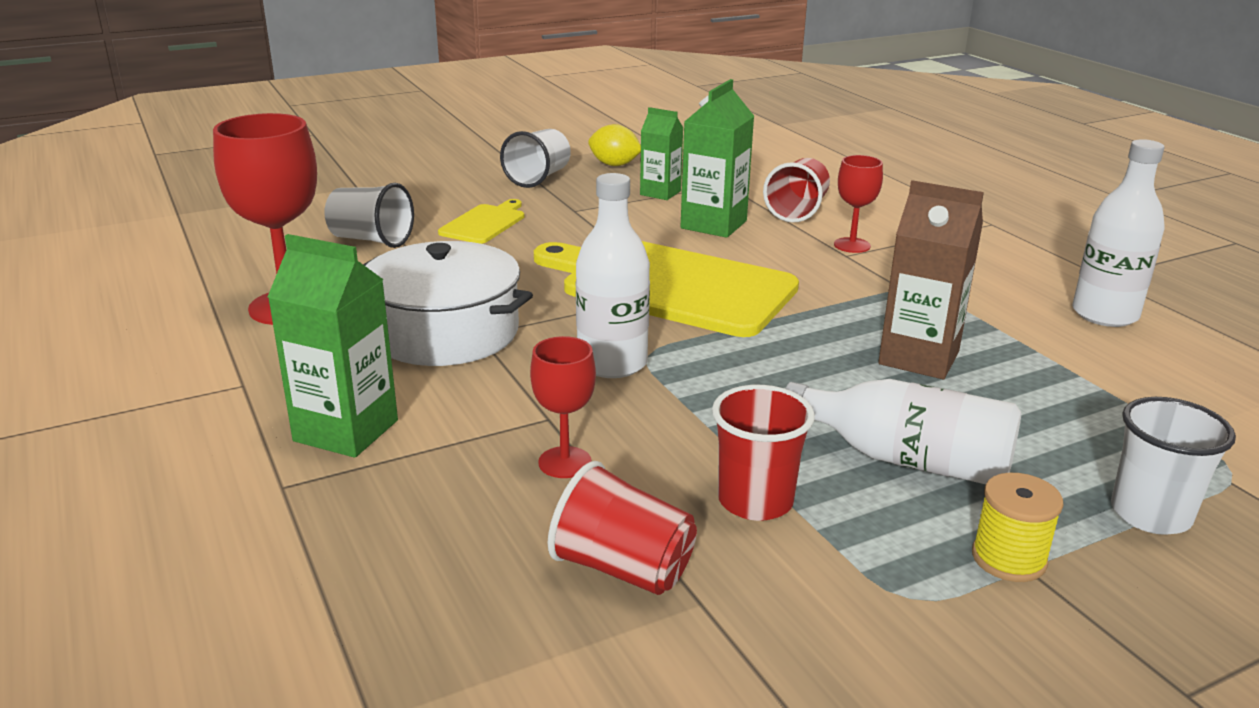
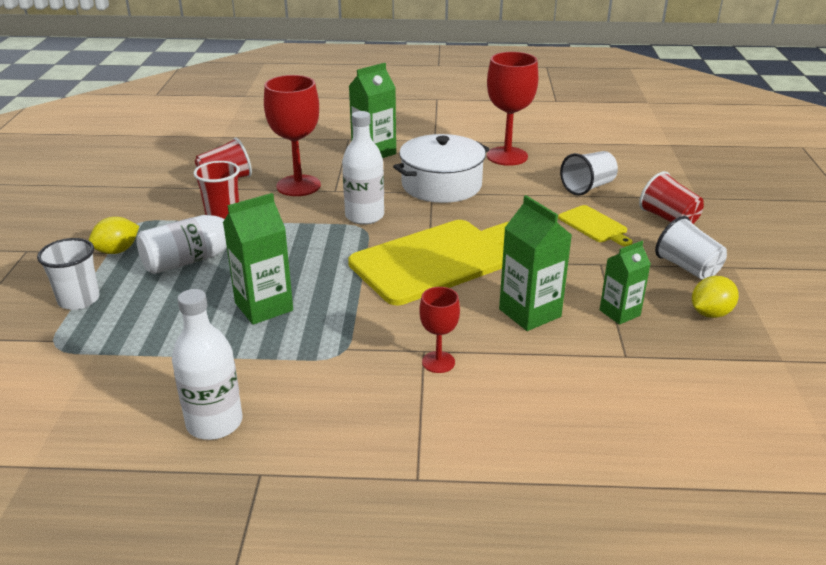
camera: 120 degrees right, 5 degrees up
(565, 462) = (298, 186): red goblet -> red goblet, size x1.85
(797, 211) = (532, 368): red cup -> red cup (668, 219)
(918, 358) = (264, 307): brown carton -> green carton
(1008, 559) = (117, 251): yellow spool -> yellow lemon

